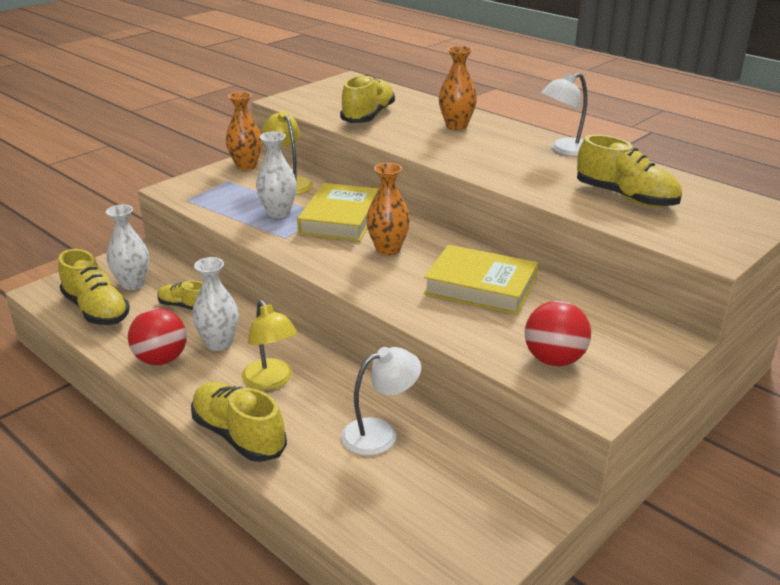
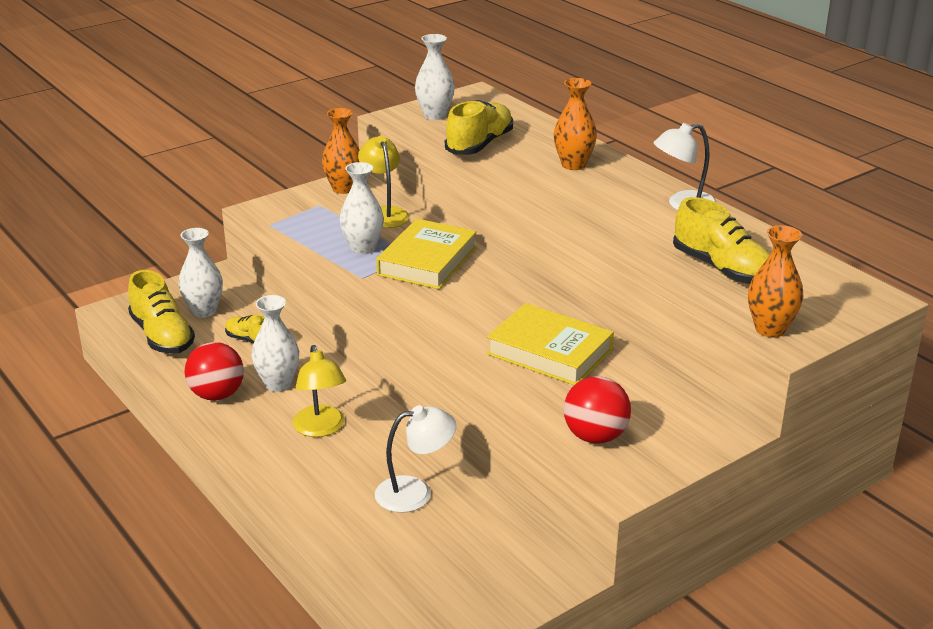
camera: 10 degrees right, 0 degrees up
(239, 435) = (276, 479): yellow shoe -> none
(320, 97) = (435, 115): none -> white vase
(388, 249) = (466, 301): orange vase -> orange vase (770, 329)

